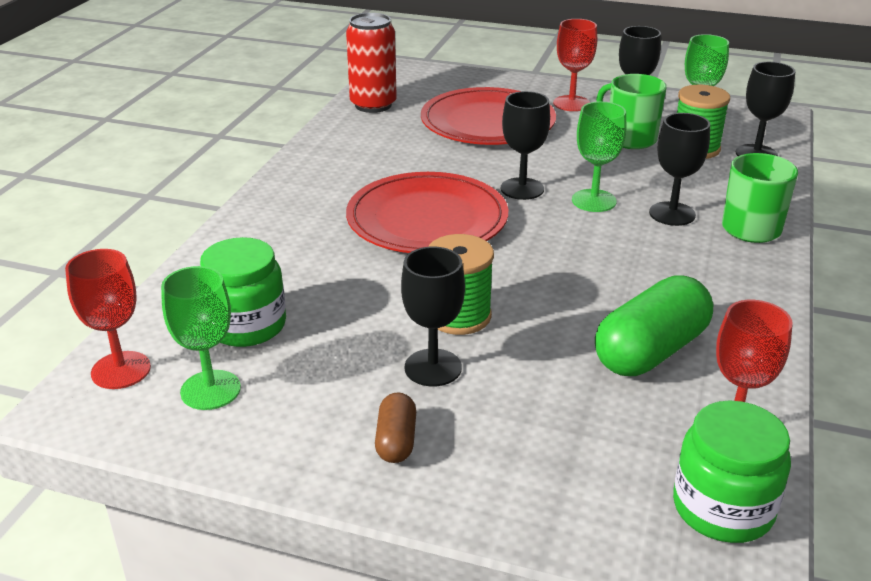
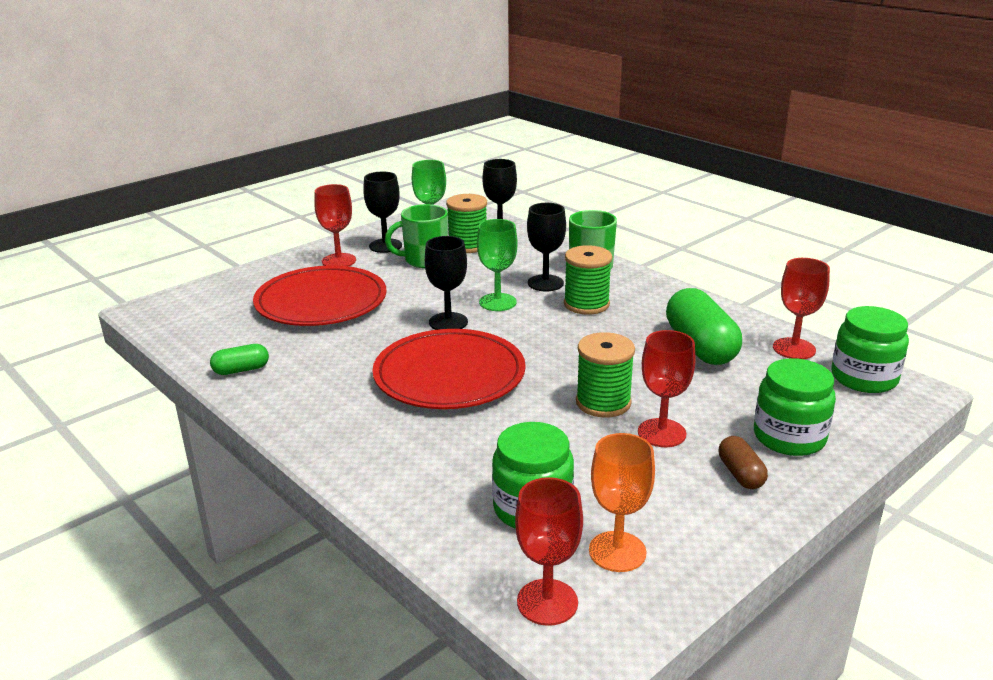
camera: 60 degrees left, 5 degrees down
(210, 390) = (617, 551): green goblet -> orange goblet
(344, 132) = (241, 370): none -> green capsule
(373, 105) = (207, 341): red can -> none
(396, 441) = (740, 474): brown capsule -> brown capsule turned 45 degrees clockwise
(433, 368) = (661, 433): black goblet -> red goblet
(504, 464) = (789, 437): none -> green jar
(656, 251) = (586, 304): none -> green spool

